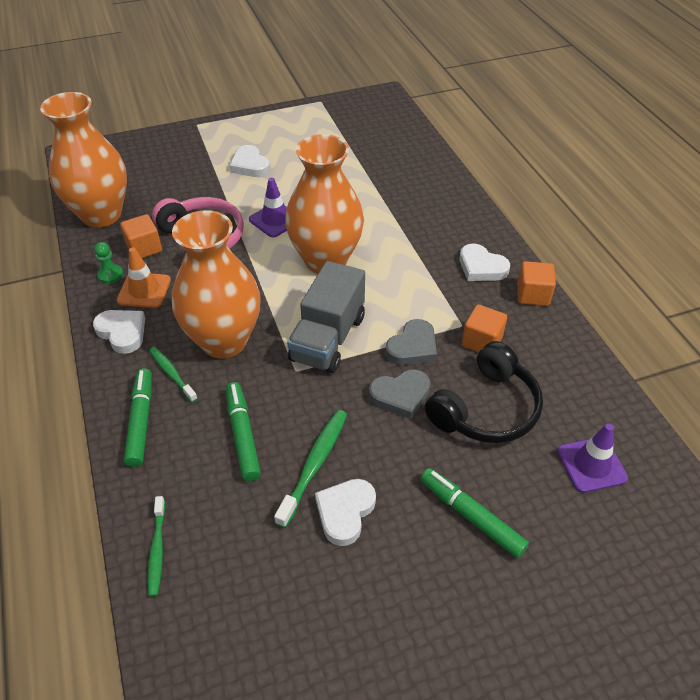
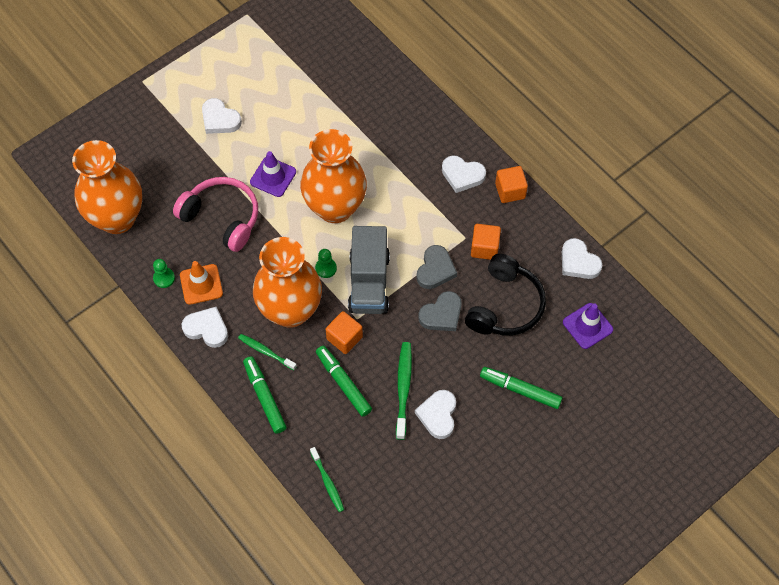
camera: 20 degrees left, 15 degrees up
(144, 248) = (176, 242): orange cube -> orange cube (344, 338)
(286, 312) = (326, 268): none -> green pawn
(598, 388) = (578, 262): none -> white heart

